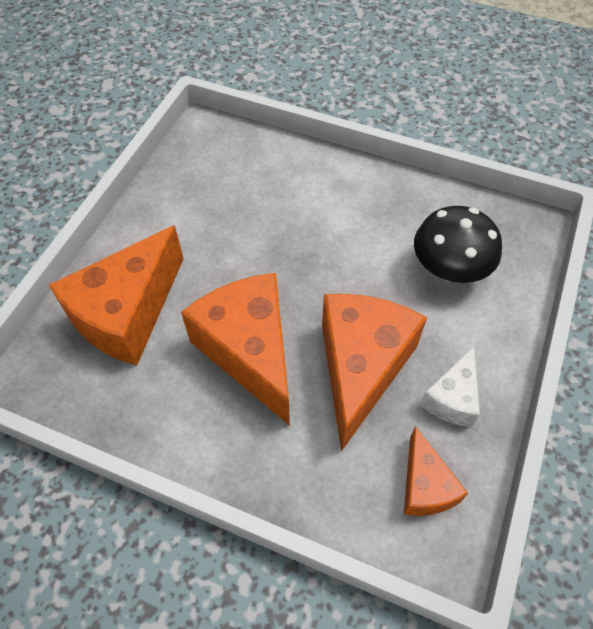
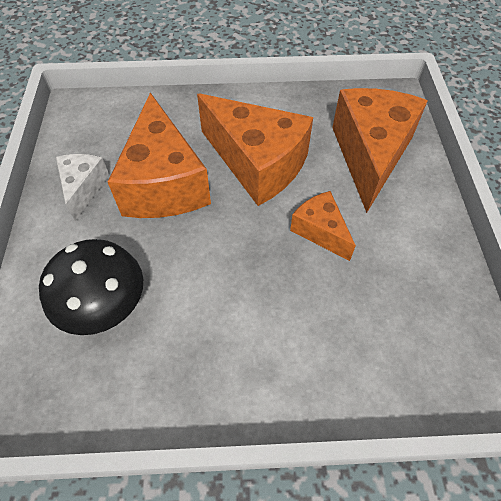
camera: 155 degrees right, 0 degrees up
(425, 486) = (95, 131): orange cheese -> orange cheese (320, 231)

